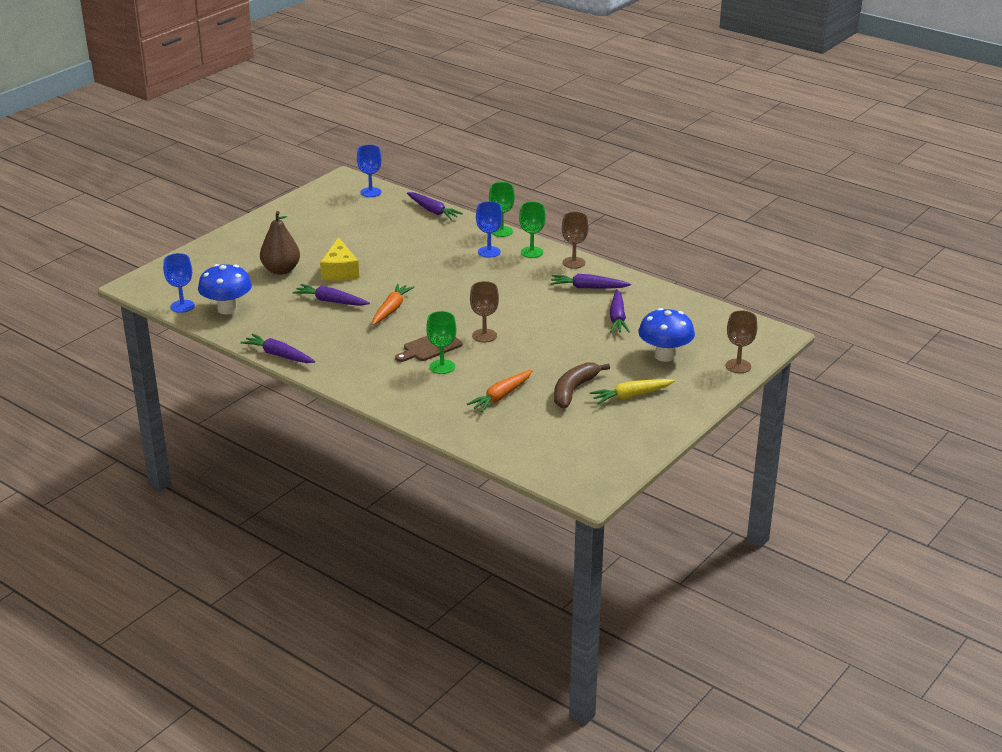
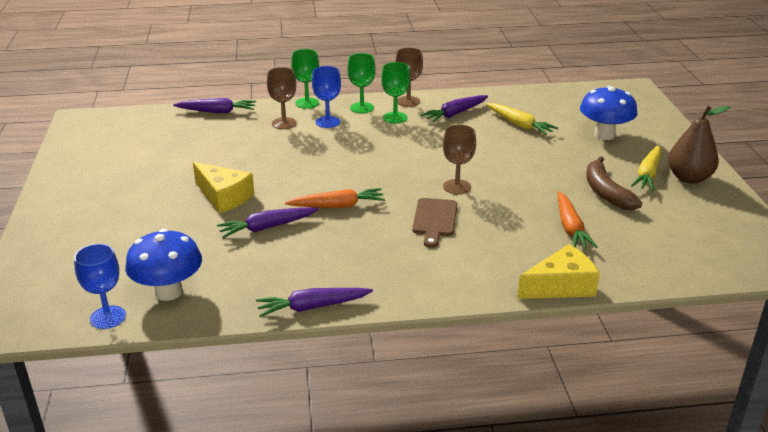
camera: 45 degrees left, 0 degrees up
(281, 270) = (160, 224): brown pear -> brown pear (689, 178)
(370, 192) = (128, 120): blue goblet -> none
(391, 309) = (337, 206): orange carrot -> orange carrot turned 105 degrees clockwise
(424, 421) = (561, 286): none -> yellow cheese
(442, 367) = (477, 230): green goblet -> green goblet (395, 118)
(617, 318) = (519, 125): purple carrot -> yellow carrot
(738, 366) = (658, 118): brown goblet -> brown goblet (284, 123)

